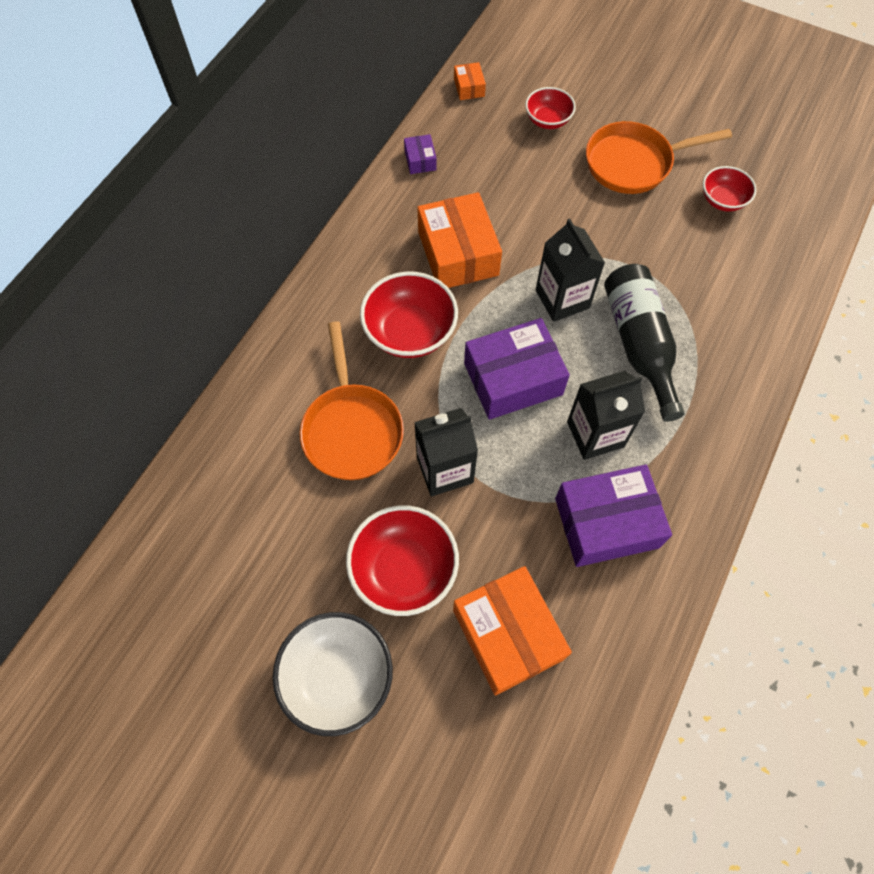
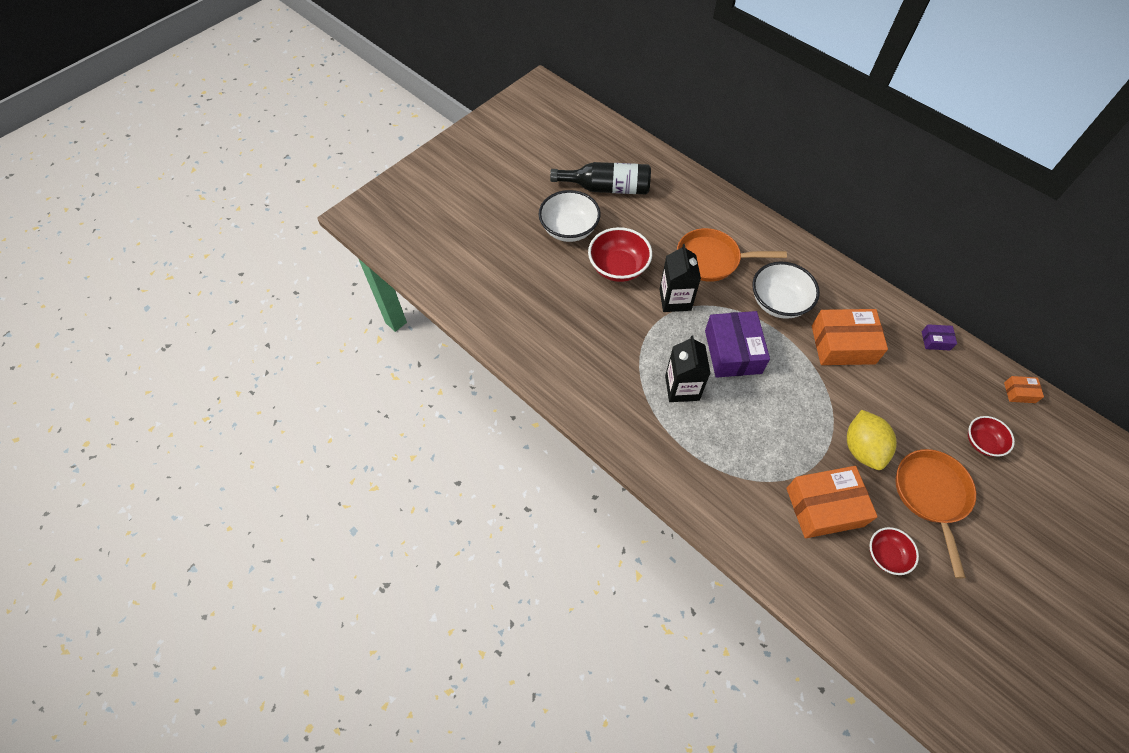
camera: 105 degrees right, 5 degrees down
(410, 332) = (778, 302): red bowl -> white bowl
(507, 634) = (567, 306): orange box -> orange box (824, 507)
(562, 299) = (795, 400): black carton -> none
(602, 226) = (862, 448): none -> yellow lemon
(606, 522) = (619, 375): purple box -> none
(639, 344) = (748, 438): black bottle -> black bottle (607, 188)

